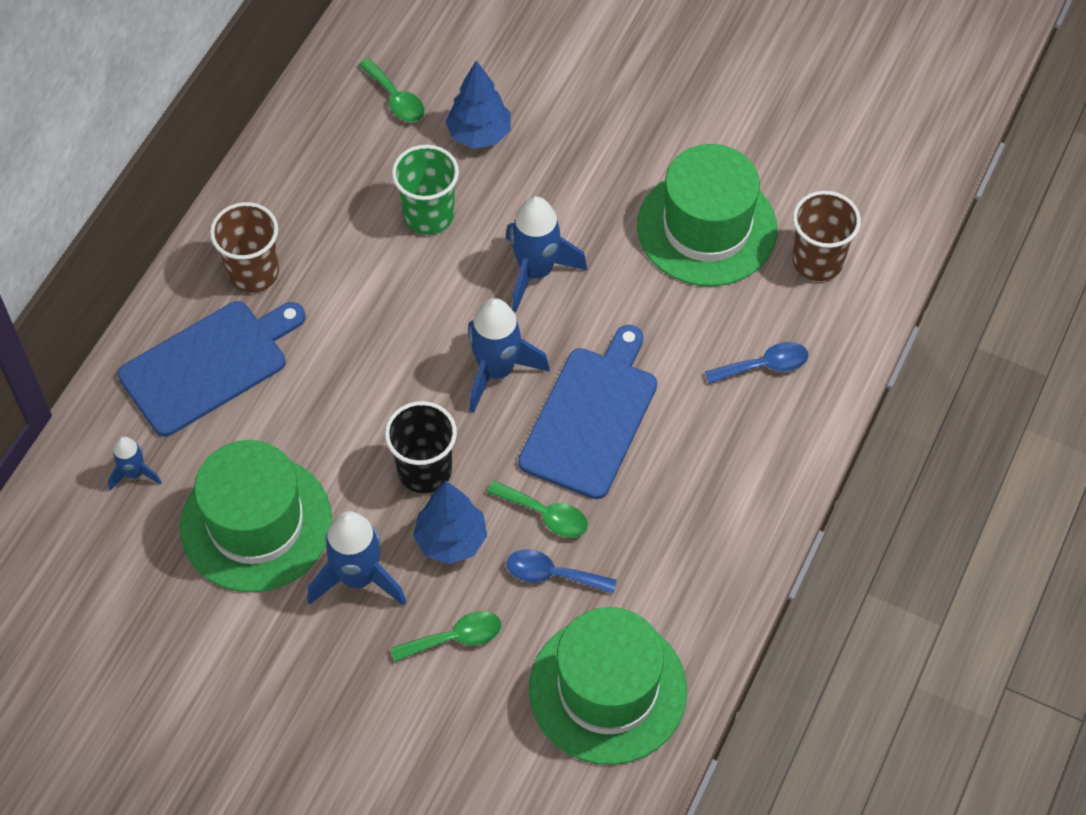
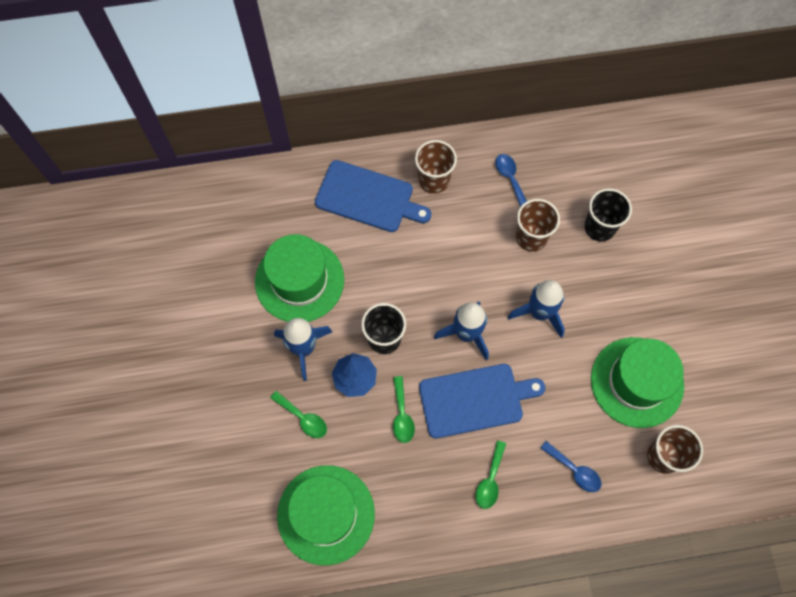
camera: 55 degrees right, 10 degrees up
(134, 473) = (287, 207): blue rocket -> none
(396, 99) = (587, 173): green spoon -> green spoon (490, 480)
(429, 215) = (531, 237): green cup -> brown cup
(479, 134) = (599, 227): blue tree -> black cup
(552, 574) = (371, 442): blue spoon -> blue spoon (510, 178)

